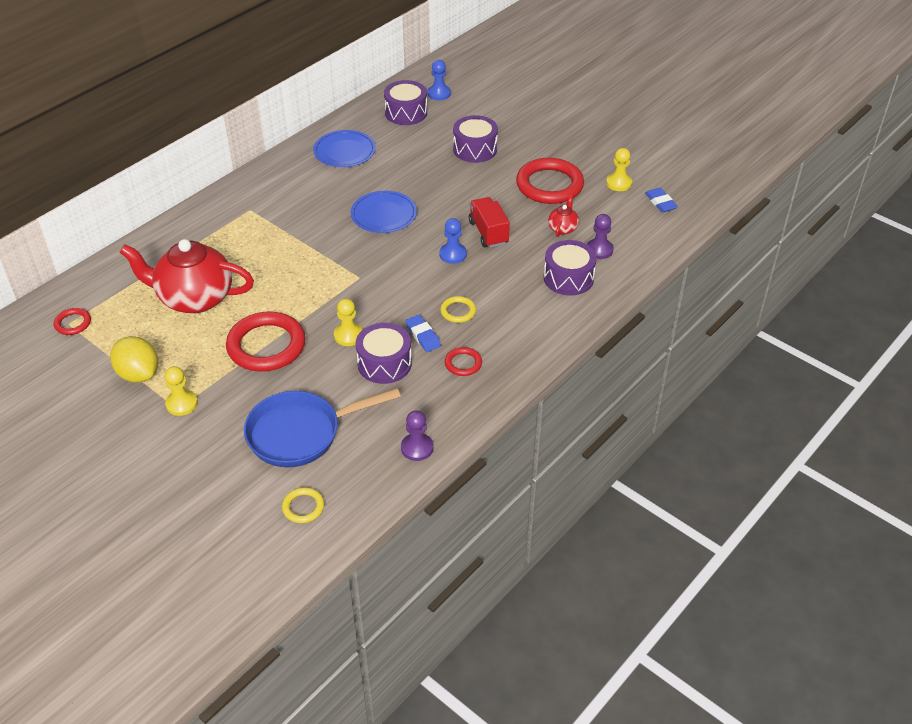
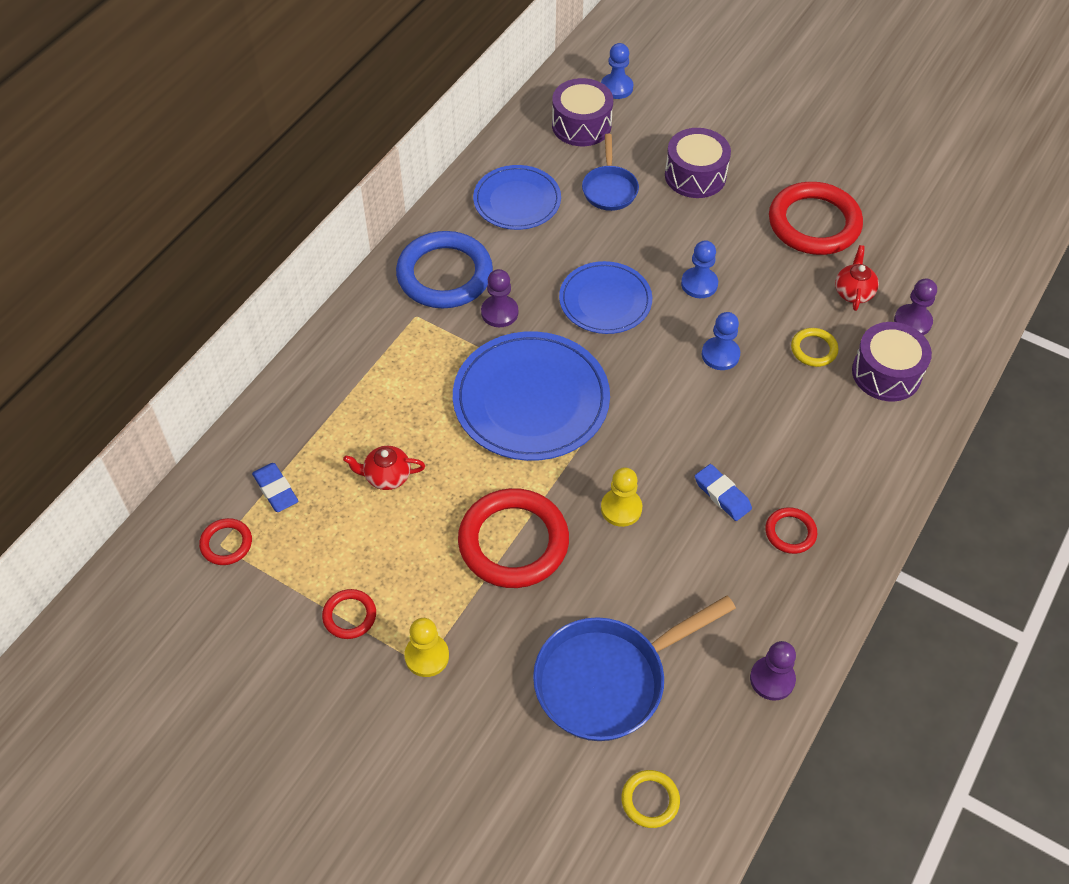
camera: 10 degrees left, 10 degrees up
(138, 374) = (349, 616): yellow lemon -> red ring
(194, 298) = (387, 476): red teapot -> red teapot, size x0.43
(278, 188) = (444, 274): none -> blue ring
(308, 214) = (499, 312): none -> purple pawn
(310, 266) = (531, 400): none -> blue plate
(384, 363) = (685, 548): purple drum -> none
(411, 151) = (609, 189): none -> blue pan
(453, 212) = (699, 284): none -> blue pawn
(458, 311) = (756, 448): yellow ring -> yellow ring (813, 349)
(488, 232) = (756, 312): red truck -> none
(618, 183) = (904, 209): yellow pawn -> none
(660, 202) = (969, 234): blue eraser -> blue eraser (276, 490)

